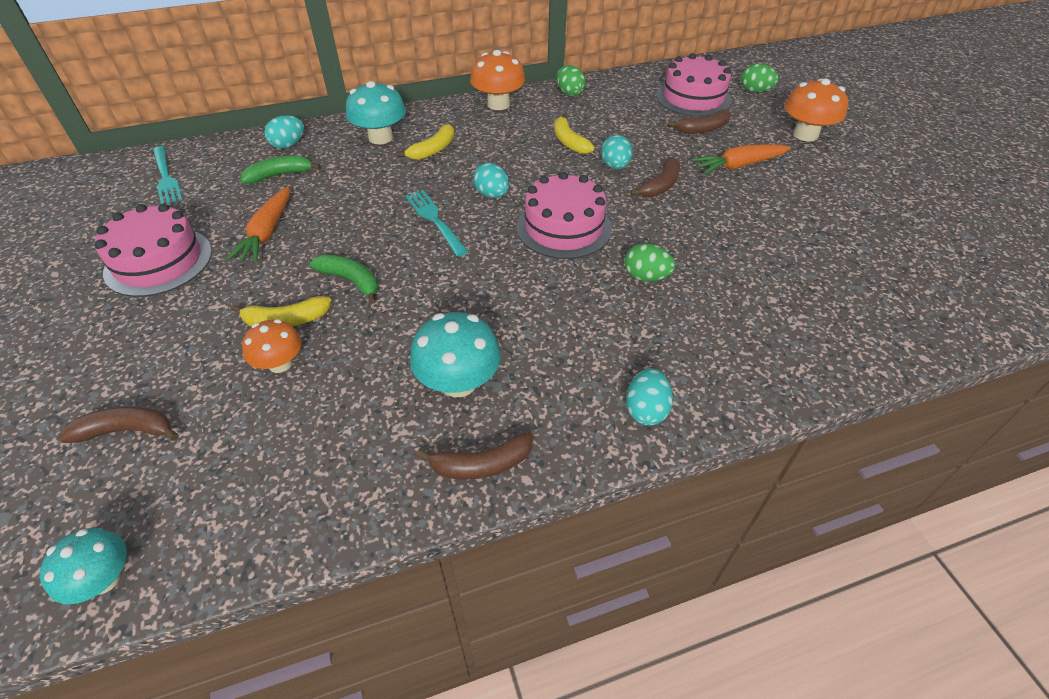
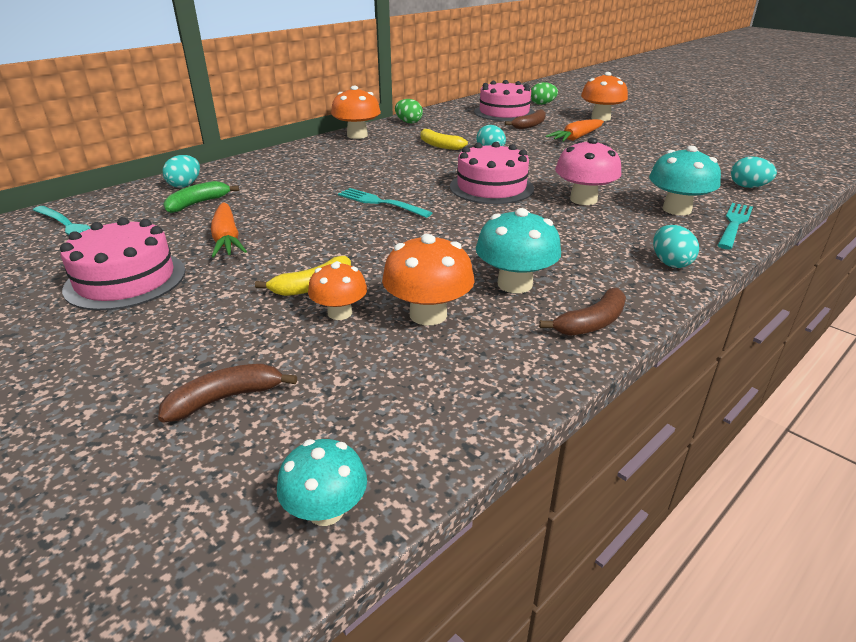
camera: 25 degrees left, 15 degrees down
(348, 394) = (428, 314): none -> orange mushroom
(351, 281) = (347, 250): green banana -> none
(380, 137) = (273, 167): turquoise mushroom -> turquoise mushroom (676, 209)
(433, 150) = (330, 166): yellow banana -> none
(492, 195) = (412, 181): turquoise egg -> turquoise egg (748, 187)
(646, 277) = (583, 199): green egg -> pink mushroom
(661, 185) = (535, 155): brown banana -> none
(786, 374) = (734, 224): none -> turquoise fork

